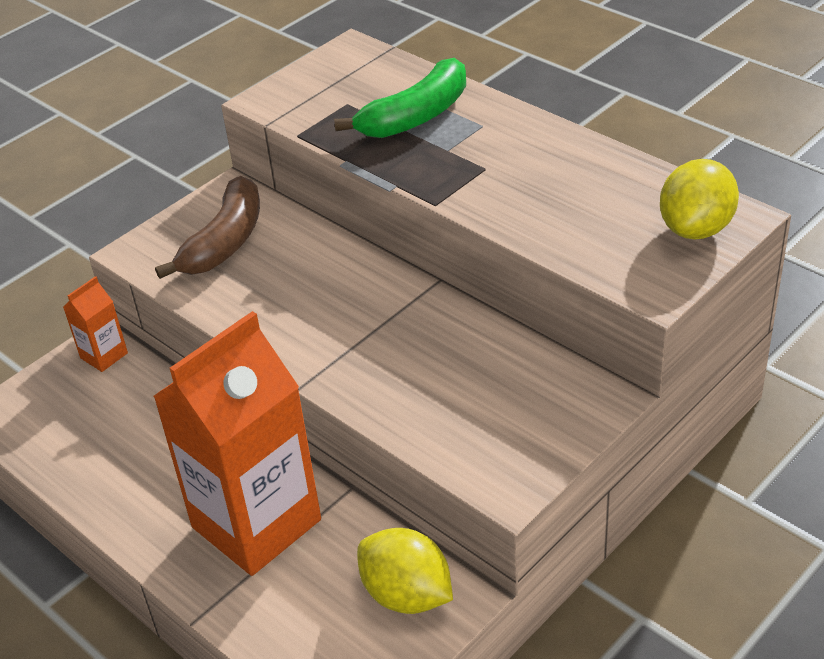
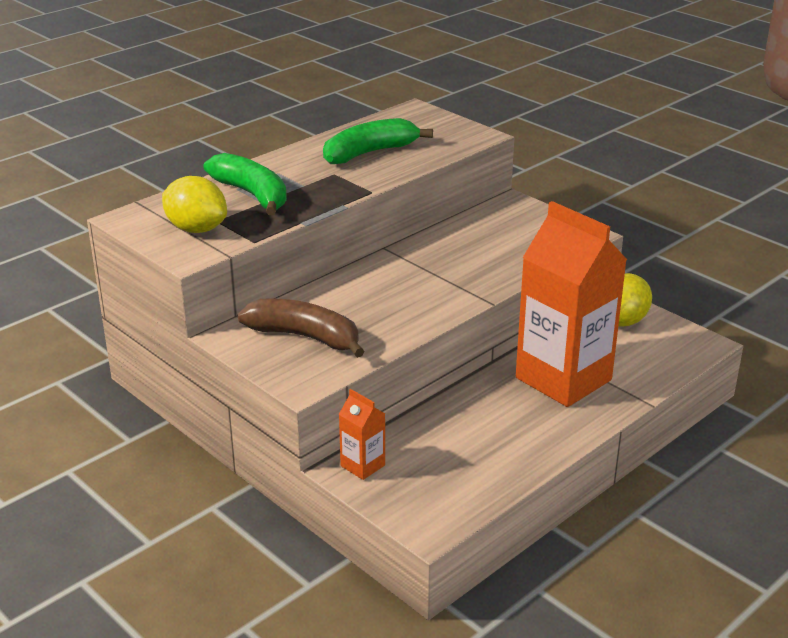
camera: 90 degrees left, 10 degrees down
(559, 190) = (370, 153): none -> green banana
(696, 228) = (424, 120): yellow lemon -> yellow lemon (196, 229)

